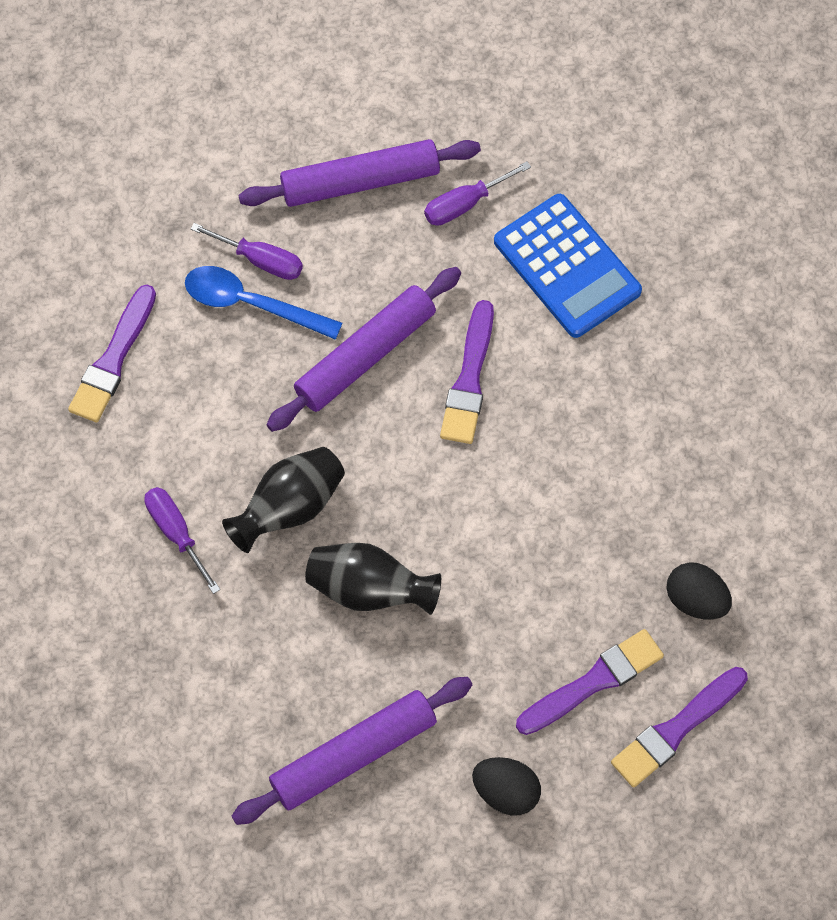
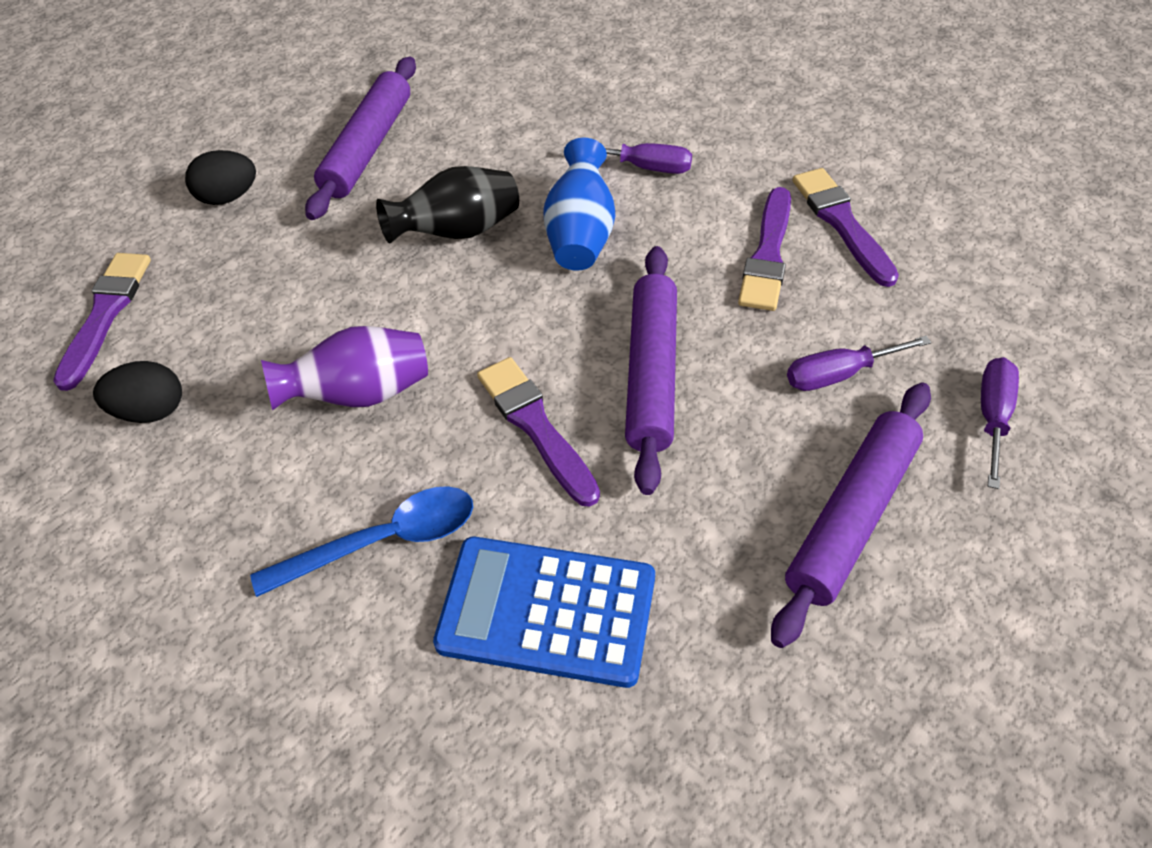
camera: 140 degrees right, 15 degrees down
(251, 304) = (798, 337): blue spoon -> blue spoon (383, 541)
(289, 508) = (581, 234): black vase -> blue vase
(464, 204) = (725, 585): purple screwdriver -> purple screwdriver (993, 417)
(553, 497) = (360, 394): none -> purple vase
(594, 681) = (207, 297): purple brush -> purple brush (767, 255)

